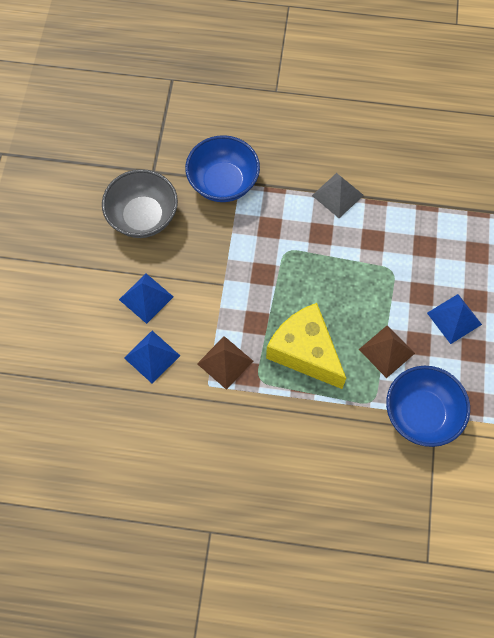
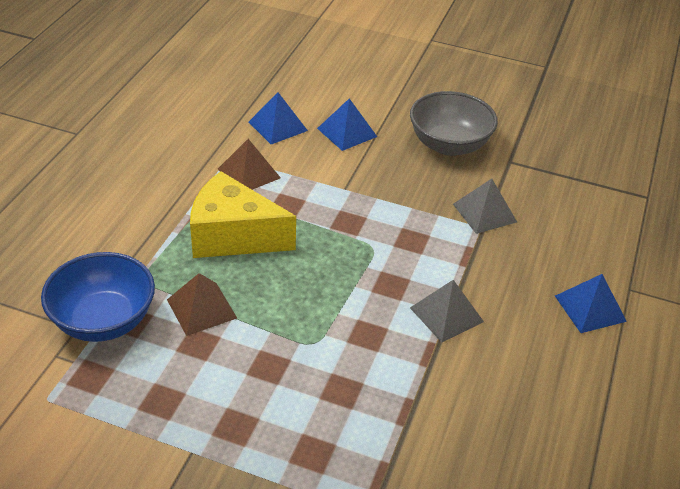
camera: 100 degrees right, 25 degrees down
(223, 182) = (484, 213): blue bowl -> grey pyramid
(305, 352) = (233, 236): yellow cheese -> yellow cheese turned 135 degrees counterclockwise
(454, 318) = (217, 392): blue pyramid -> blue pyramid (590, 308)

